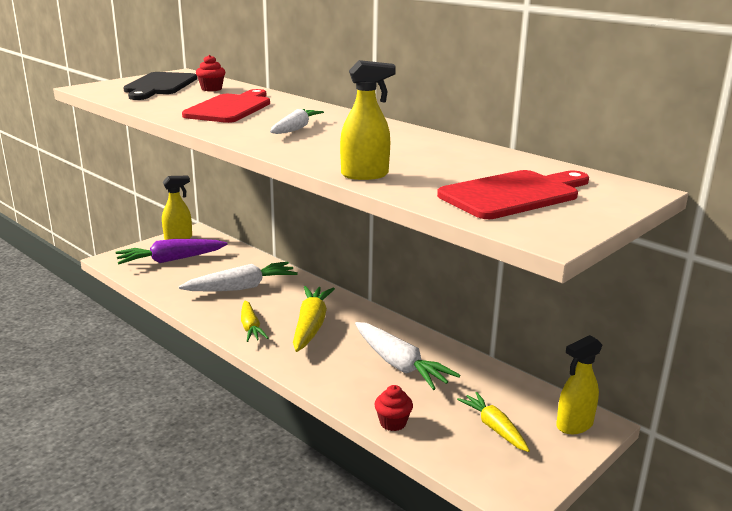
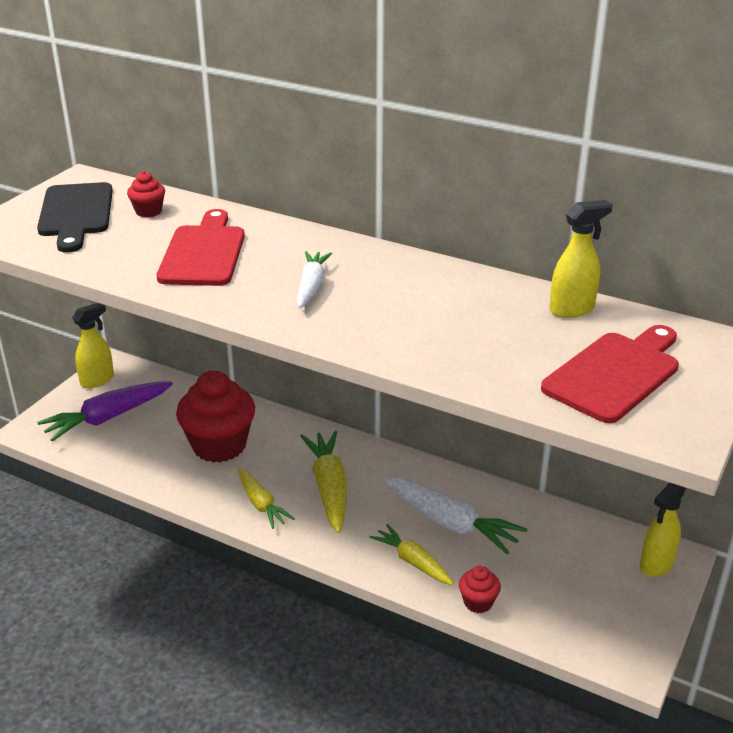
camera: 15 degrees left, 10 degrees up
(241, 287) = (219, 445): white carrot -> red cupcake
(365, 175) = (446, 366): yellow spray bottle -> yellow spray bottle (572, 309)
(494, 428) = (581, 585): yellow carrot -> yellow carrot (412, 561)

